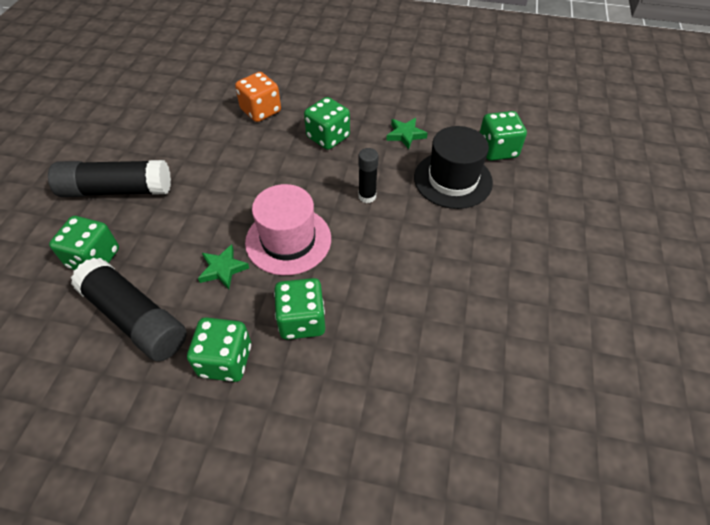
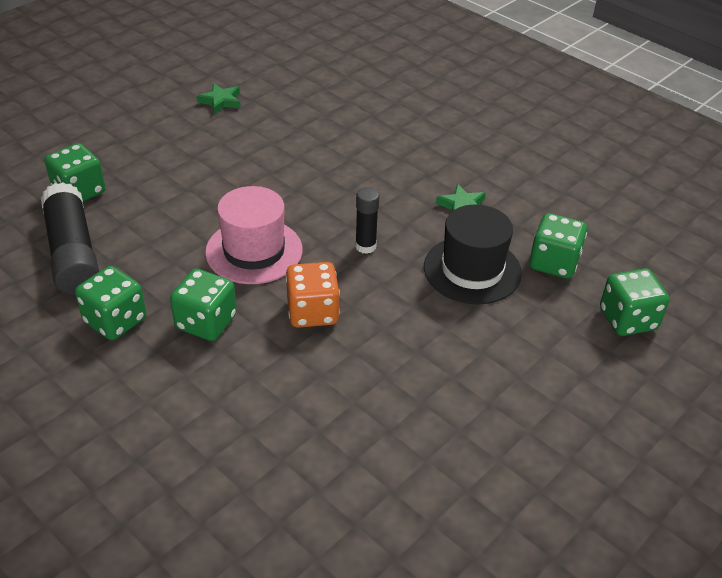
camera: 30 degrees right, 10 degrees down
(116, 190) = (141, 144): black glue stick -> none
(223, 269) = (175, 248): green star -> green star (221, 101)
(261, 111) = (331, 125): orange dice -> orange dice (312, 312)
(328, 137) = (377, 176): green dice -> green dice (628, 319)

